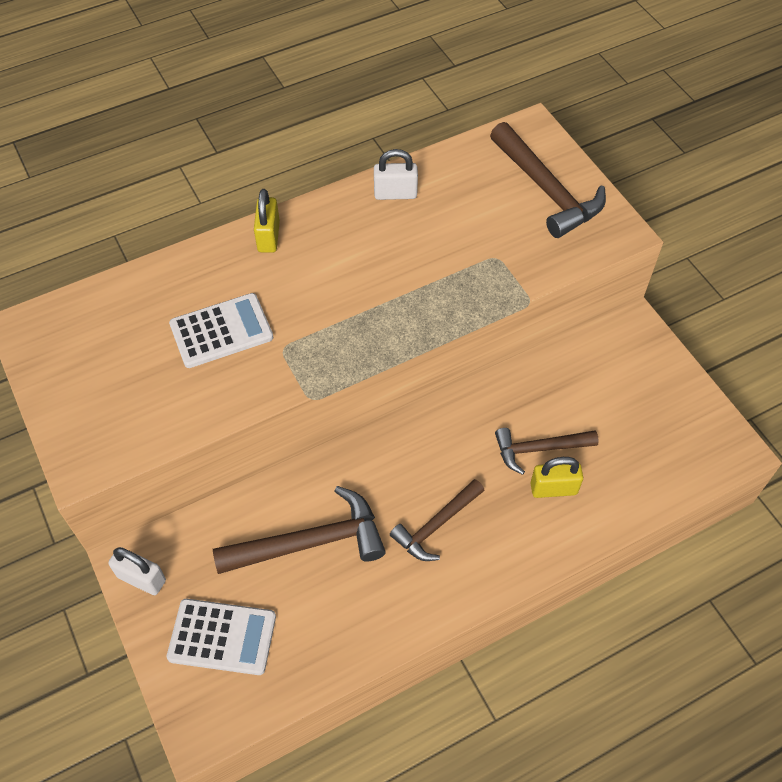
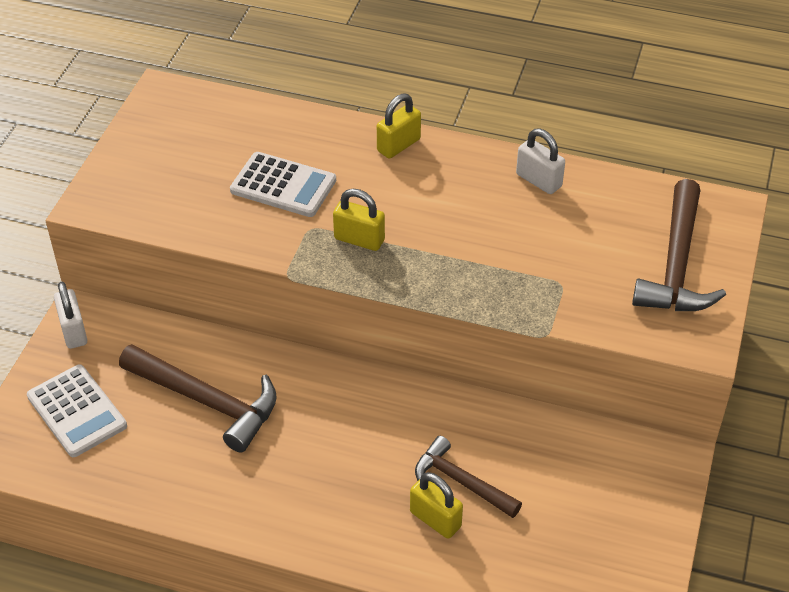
camera: 45 degrees right, 10 degrees down
(328, 330) = (359, 239): none -> yellow padlock
(436, 525) = (310, 467): brown hammer -> none

